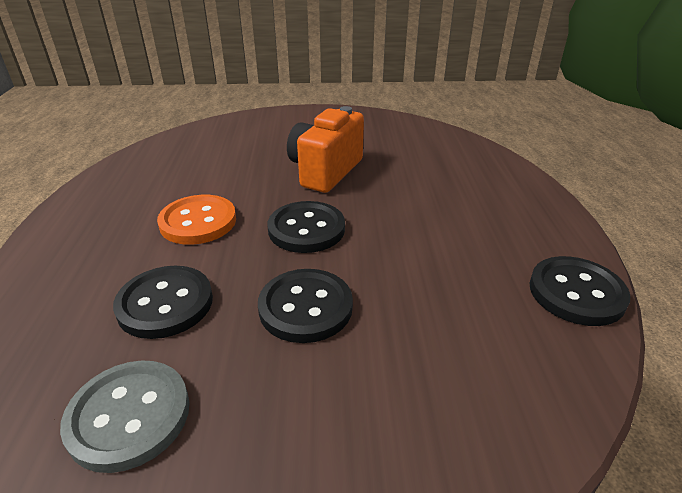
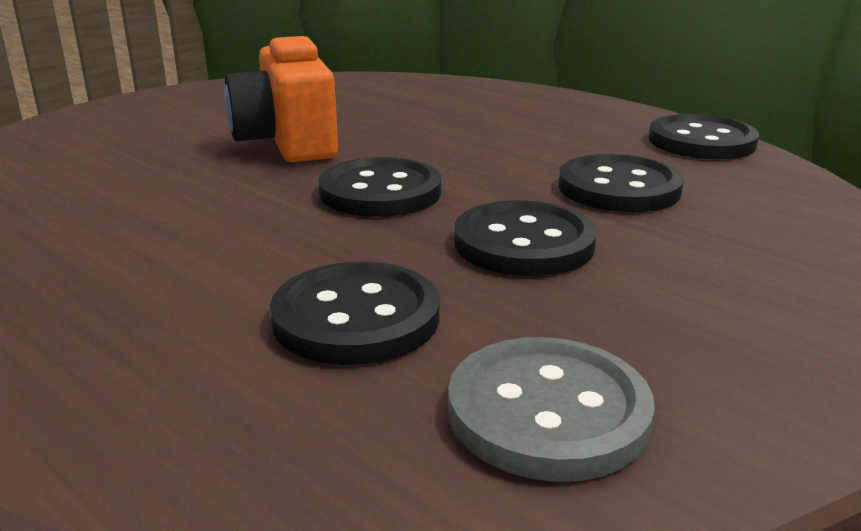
camera: 45 degrees left, 10 degrees down
(198, 222) = (214, 239): orange button -> none
(433, 300) = (619, 188): none -> black button

